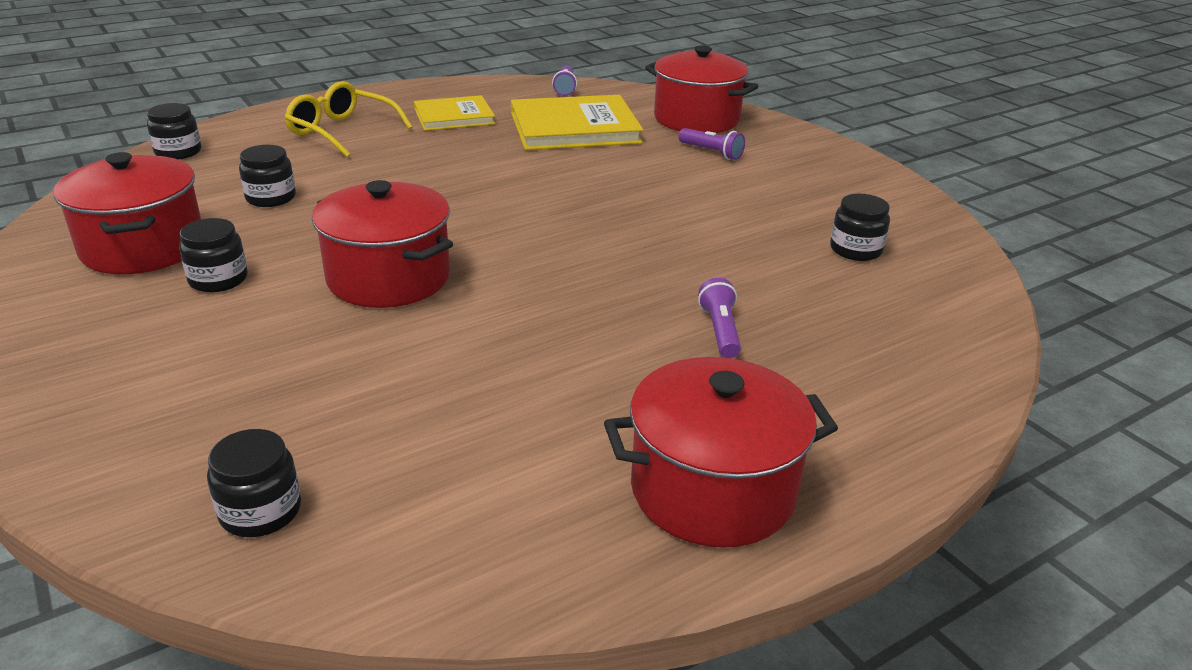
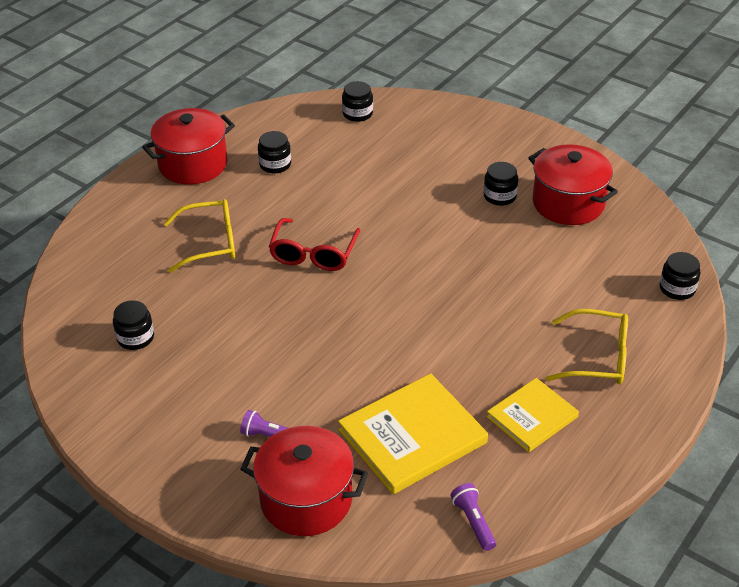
camera: 160 degrees right, 10 degrees up
(271, 198) = (552, 264): black jar -> black jar (275, 164)
(388, 278) = (412, 224): red pot -> none
(566, 278) = (313, 254): none -> red glasses
(720, 331) = (210, 243): purple flashlight -> yellow glasses

